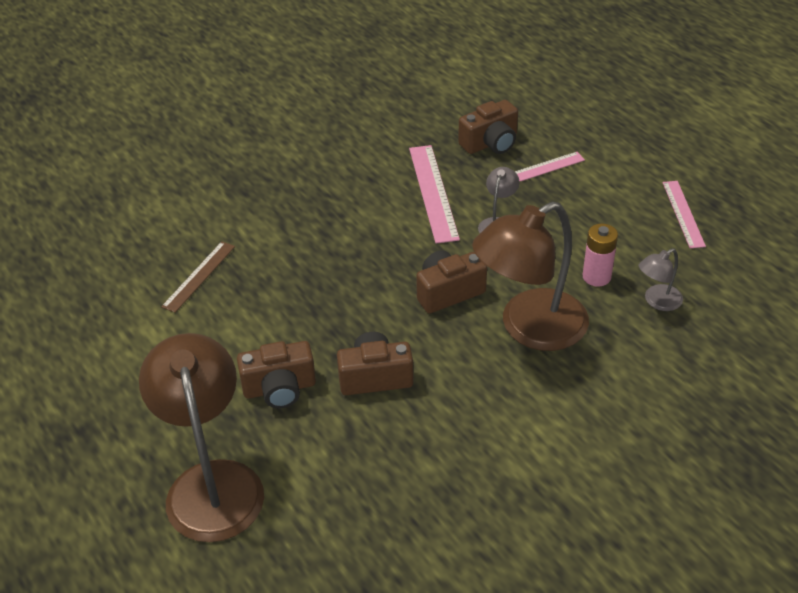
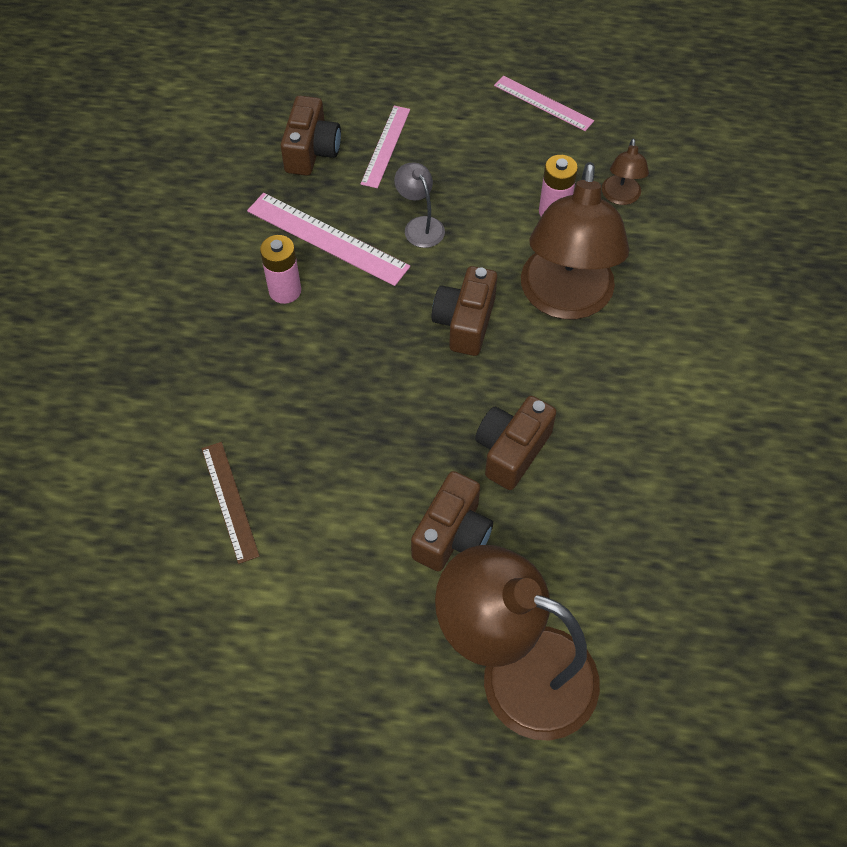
camera: 50 degrees left, 15 degrees up
(371, 201) = (285, 291): none -> pink battery
(657, 301) = (620, 197): grey lamp -> brown lamp

